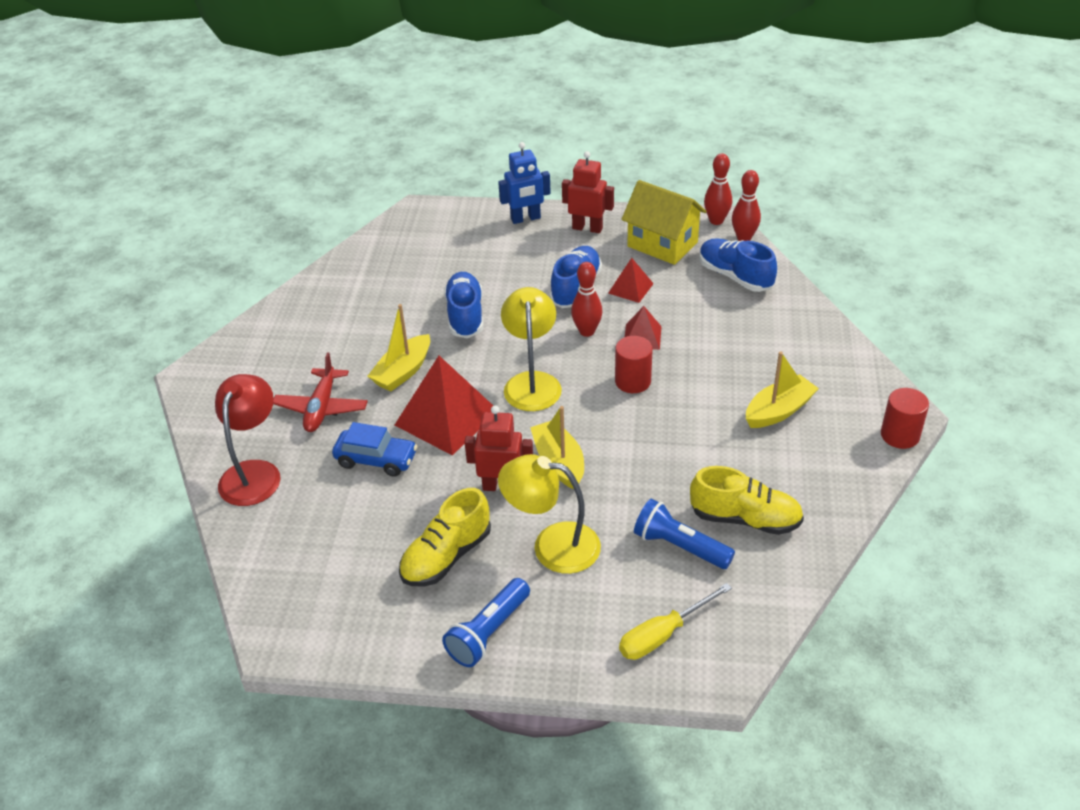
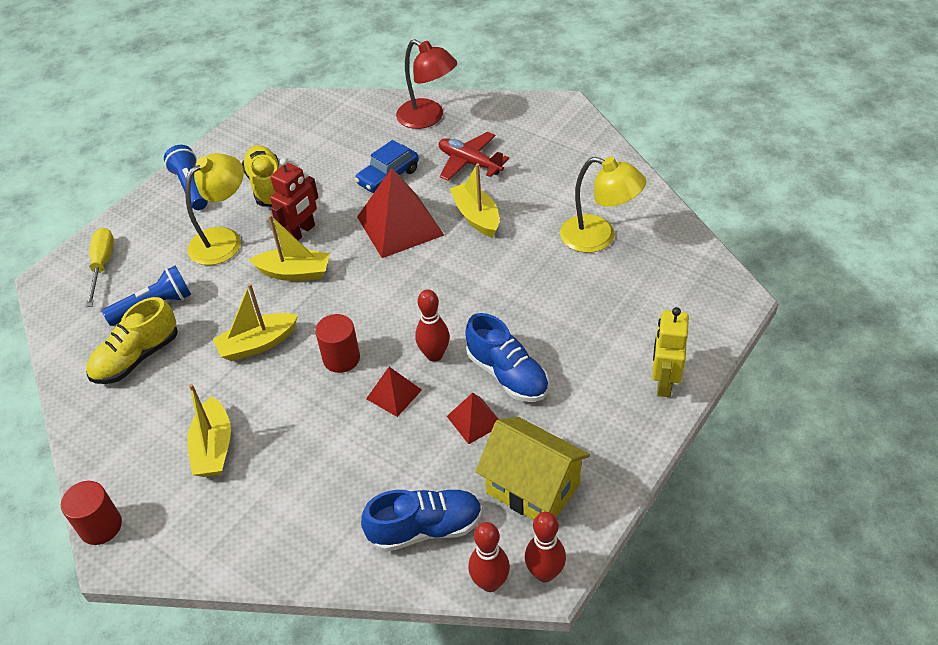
camera: 120 degrees right, 5 degrees up
(465, 316) = (523, 277): blue shoe -> none
(525, 219) = (664, 382): blue robot -> yellow robot
(532, 382) = (397, 290): yellow lamp -> yellow lamp (598, 237)
(587, 228) = (610, 431): red robot -> none
(660, 441) = (258, 344): none -> yellow boat
(662, 244) = (532, 488): yellow house -> yellow house turned 60 degrees clockwise

